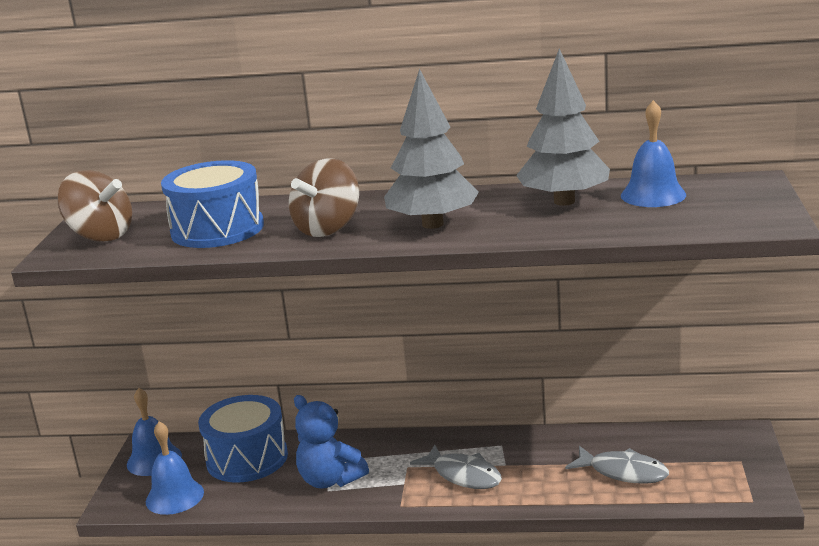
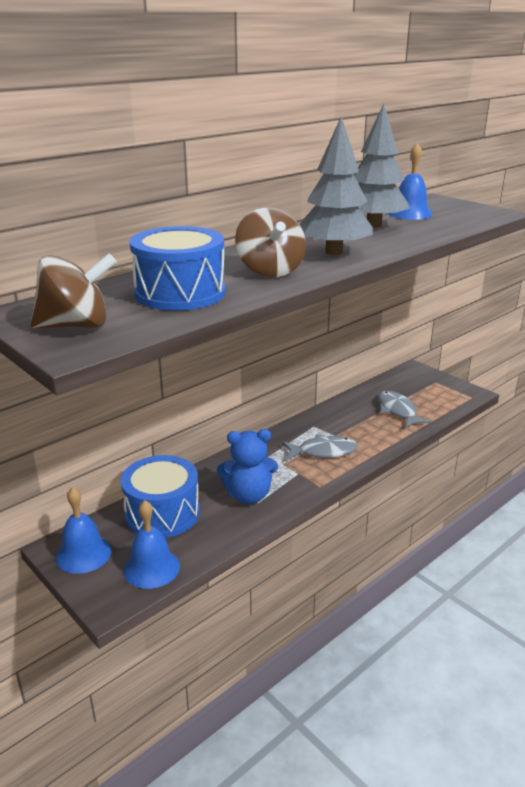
camera: 50 degrees left, 5 degrees up
(623, 472) = (398, 411): grey fish -> grey fish turned 90 degrees counterclockwise

